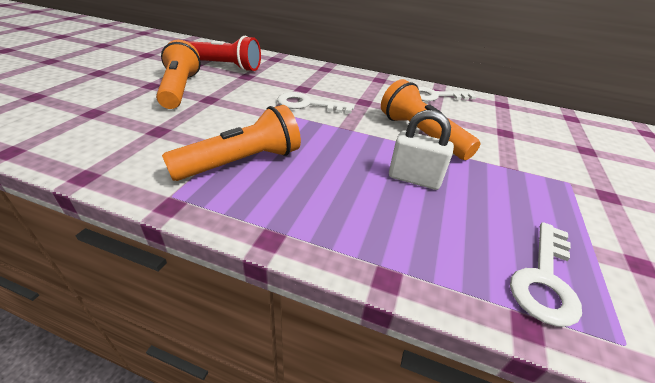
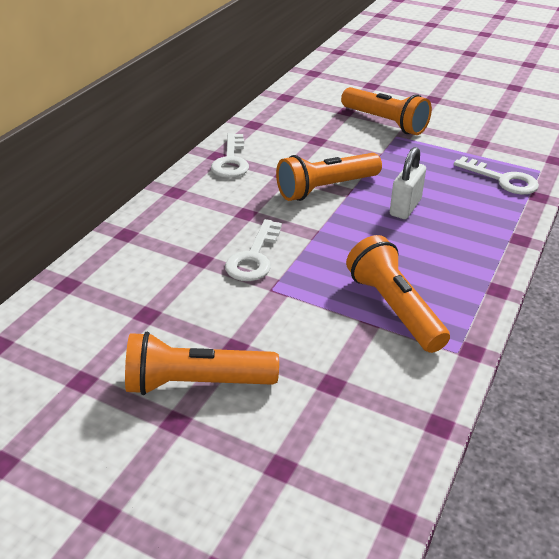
camera: 80 degrees left, 0 degrees up
(224, 66) = (98, 341): red flashlight -> none
(593, 175) = (385, 122): none -> orange flashlight

